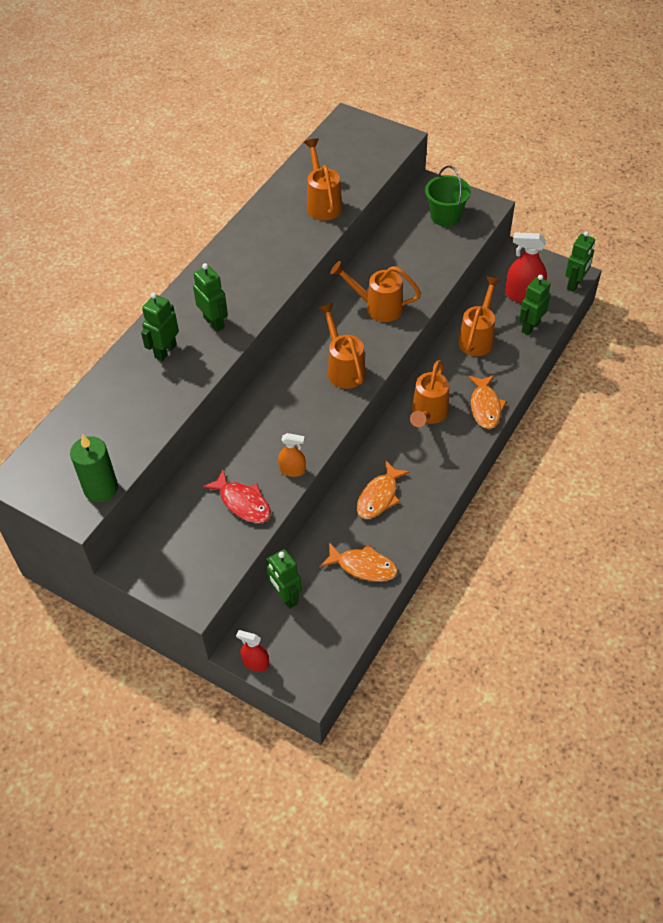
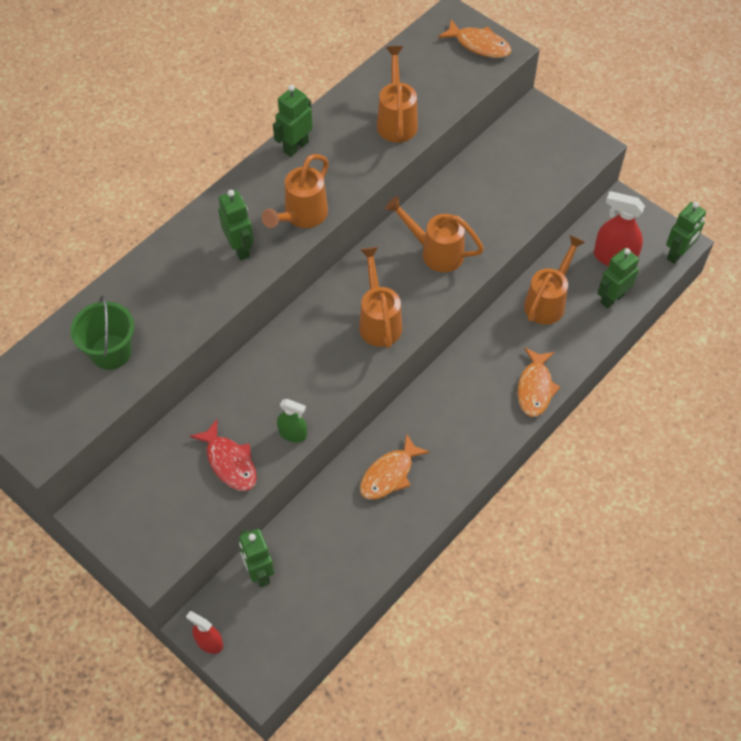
camera: 10 degrees right, 5 degrees up
(101, 488) = (72, 426): green candle -> none
(165, 351) = (178, 274): green robot -> green robot (295, 146)
(292, 470) = (293, 434): orange spray bottle -> green spray bottle
(363, 566) = (352, 554): orange fish -> orange fish (479, 45)
(428, 415) = (468, 386): orange watering can -> orange watering can (301, 217)
(445, 216) = (541, 151): green bucket -> green bucket (111, 352)

